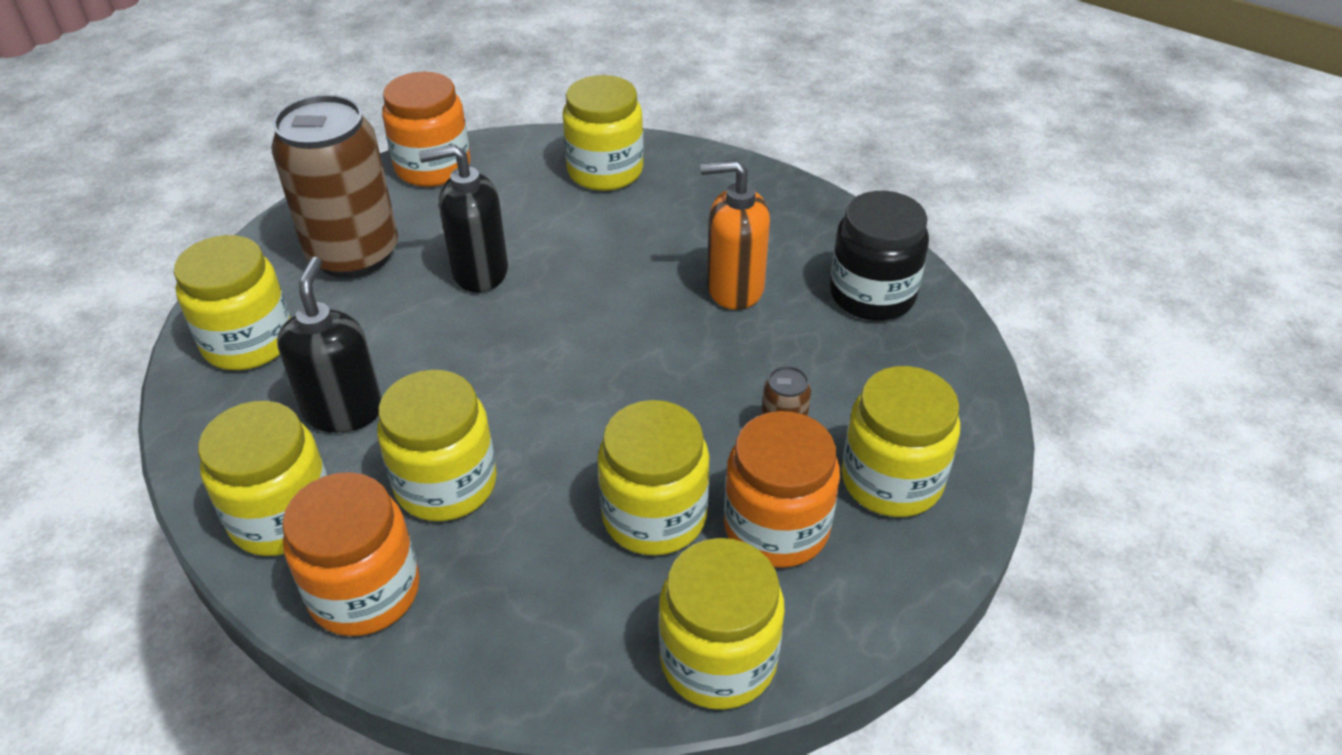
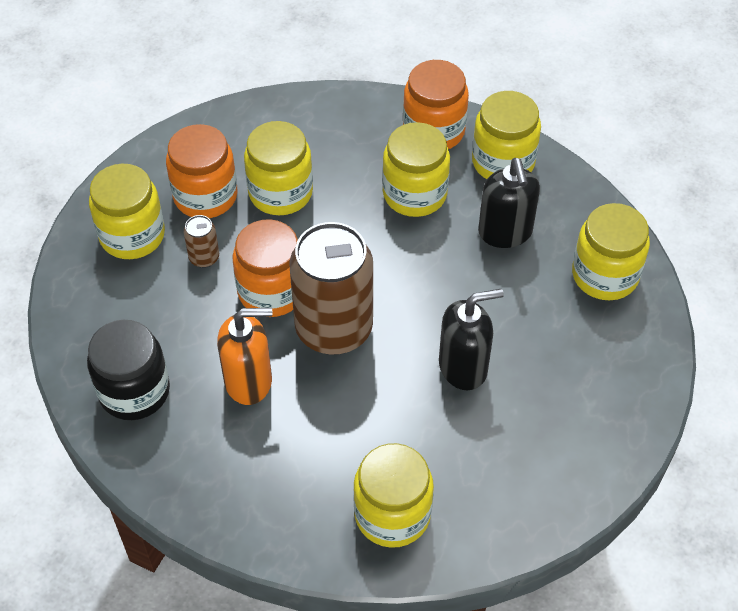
camera: 170 degrees right, 10 degrees up
(353, 254) = (576, 370): brown can -> brown can (334, 329)
(433, 167) = (562, 492): orange jar -> orange jar (271, 291)
(718, 659) = (233, 125): yellow jar -> none

